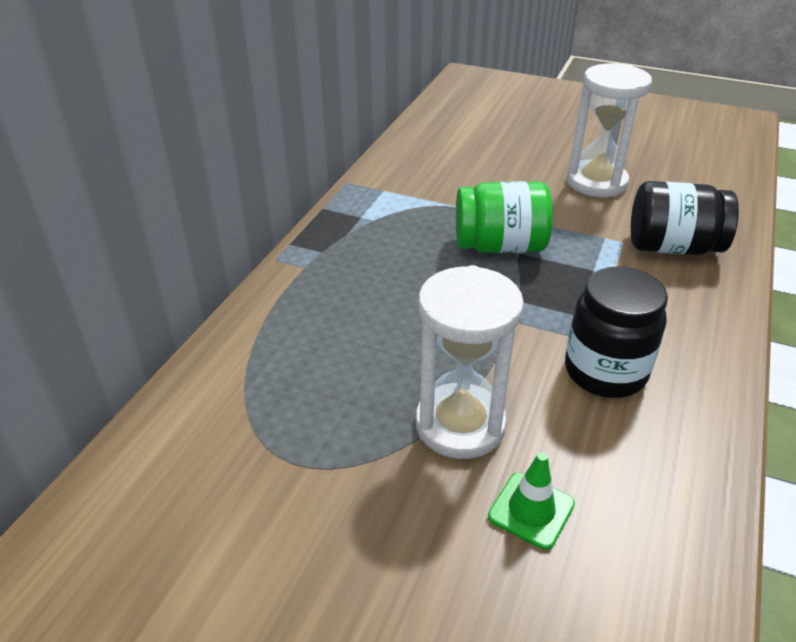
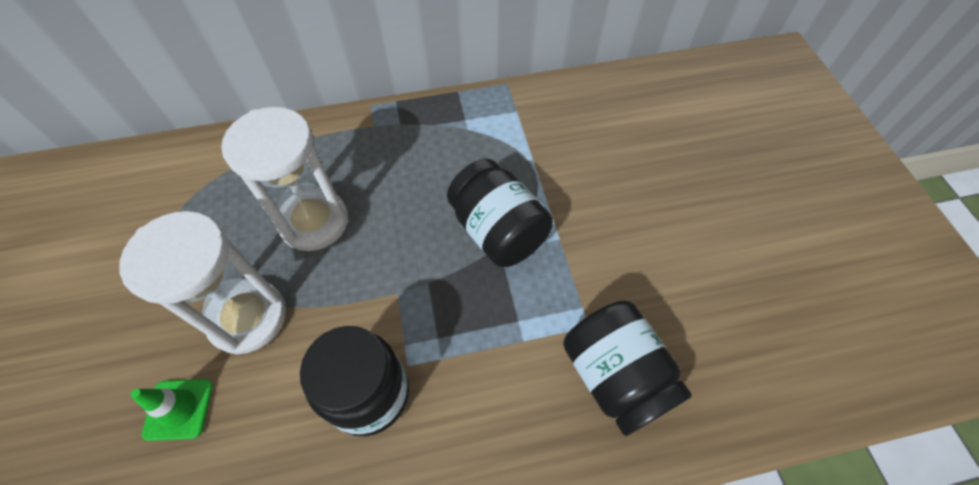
camera: 55 degrees right, 20 degrees up
(500, 246) = (498, 231): green jar -> black jar
(596, 182) = (680, 257): white hourglass -> white hourglass (314, 222)

